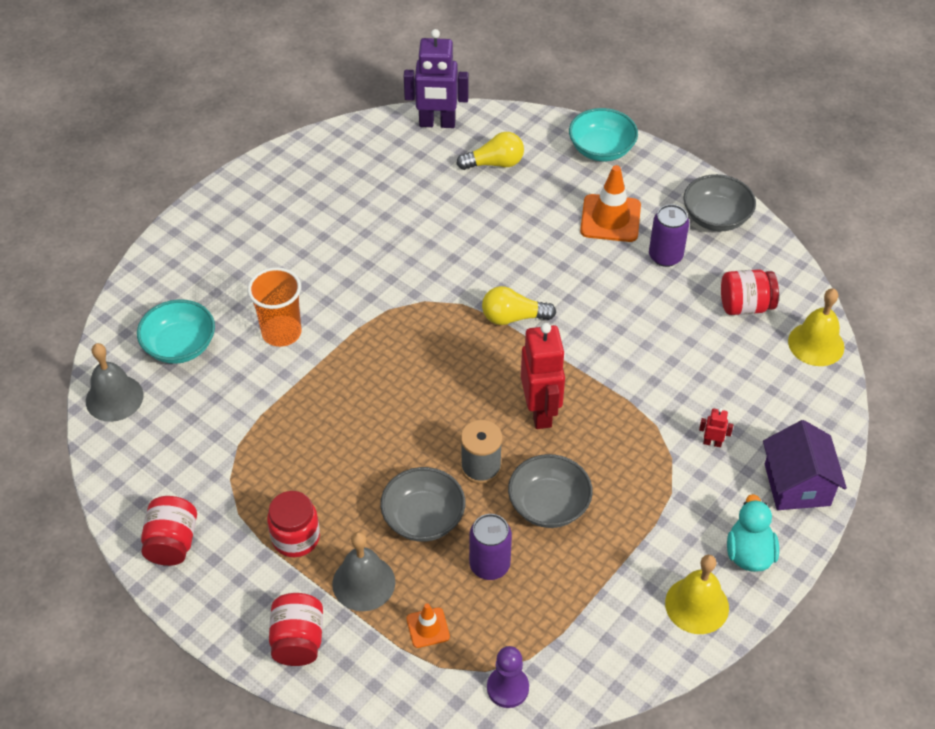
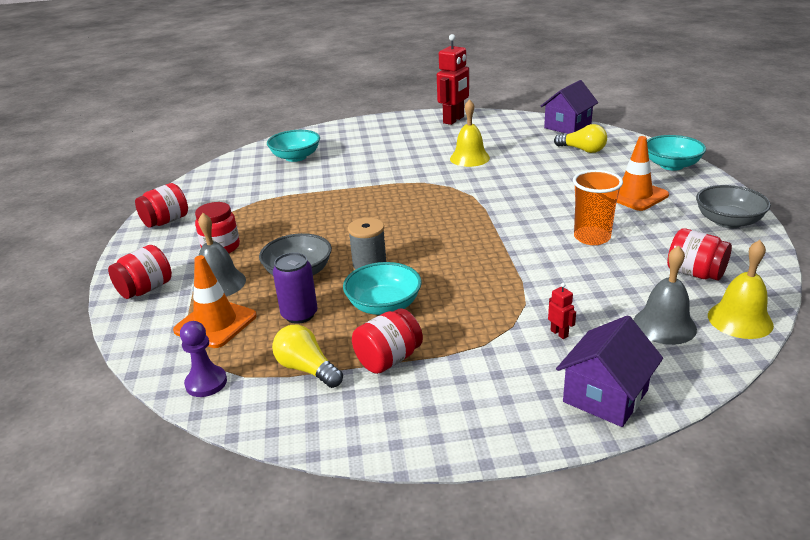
camera: 45 degrees right, 20 degrees down
(114, 398) = (236, 163): grey bell -> grey bell (664, 325)
(281, 332) = (351, 170): orange cup -> orange cup (592, 237)
(428, 628) = (215, 323): orange traffic cone -> orange traffic cone, size x1.88
(437, 123) = (567, 126): purple robot -> purple house
(513, 317) = (496, 212): yellow light bulb -> yellow light bulb (307, 369)
(540, 411) = (449, 260): red robot -> red robot (454, 120)
(548, 505) = (384, 305): grey bowl -> turquoise bowl
(619, 559) = (388, 359): none -> red jar
(665, 256) = (656, 225): purple can -> none
(697, 605) = (406, 421): yellow bell -> yellow bell (469, 158)
(749, 553) = (498, 415): turquoise duck -> none

